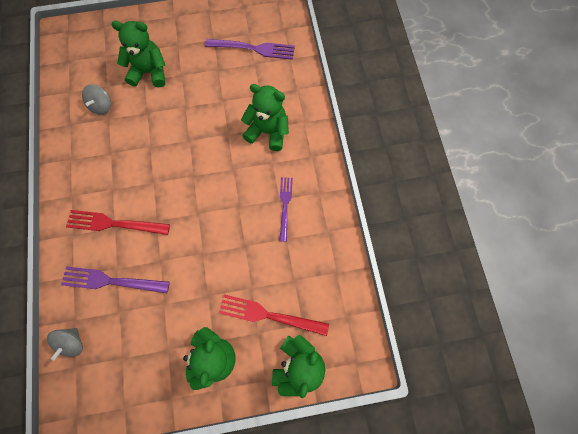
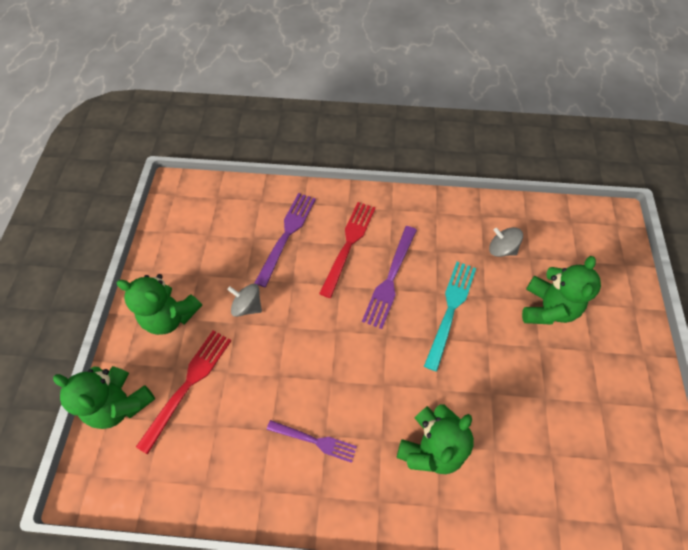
camera: 105 degrees right, 10 degrees down
(72, 343) = (239, 197): grey spinning top -> grey spinning top (247, 306)
(163, 134) = (450, 310): none -> turquoise fork
(253, 48) = (580, 461): purple fork -> purple fork (390, 279)

